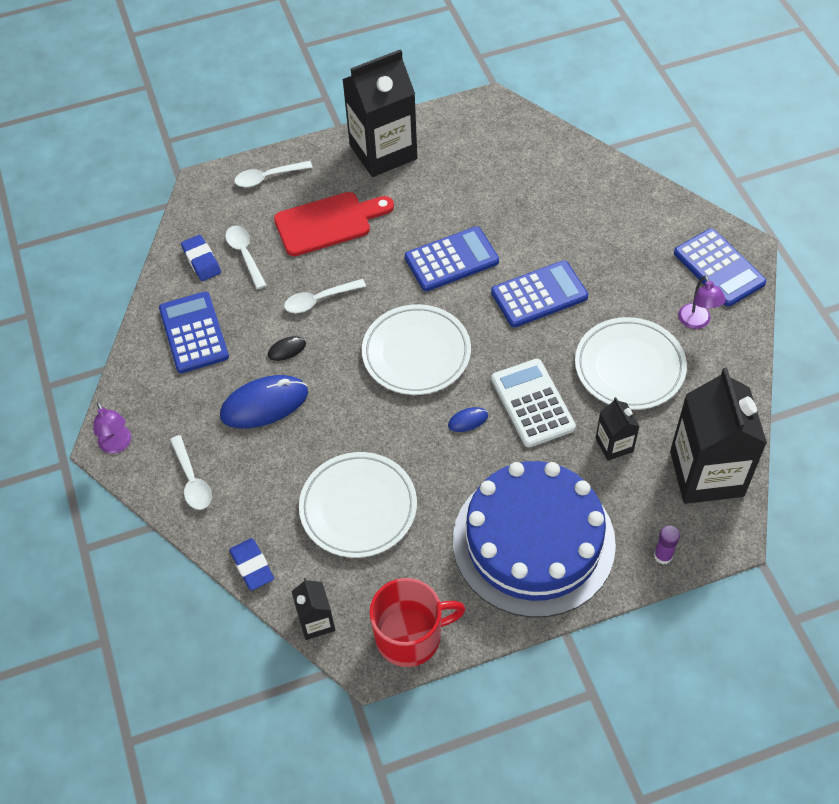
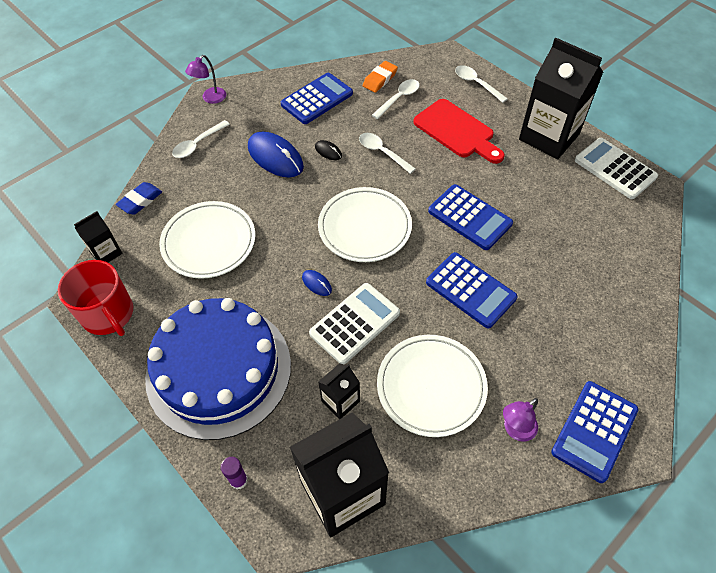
camera: 65 degrees right, 0 degrees up
(201, 260) = (380, 79): blue eraser -> orange eraser
(454, 122) = (615, 169): none -> white calculator

